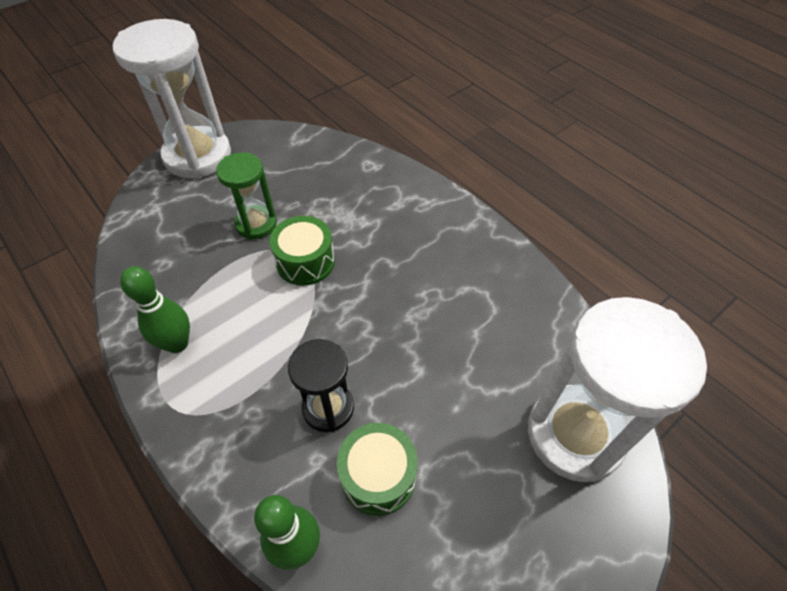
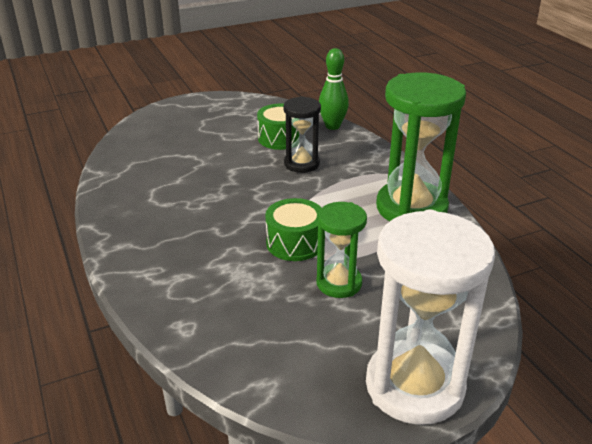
camera: 165 degrees left, 20 degrees down
(177, 343) = (411, 208): green bowling pin -> green hourglass
(574, 434) = (156, 135): white hourglass -> none

